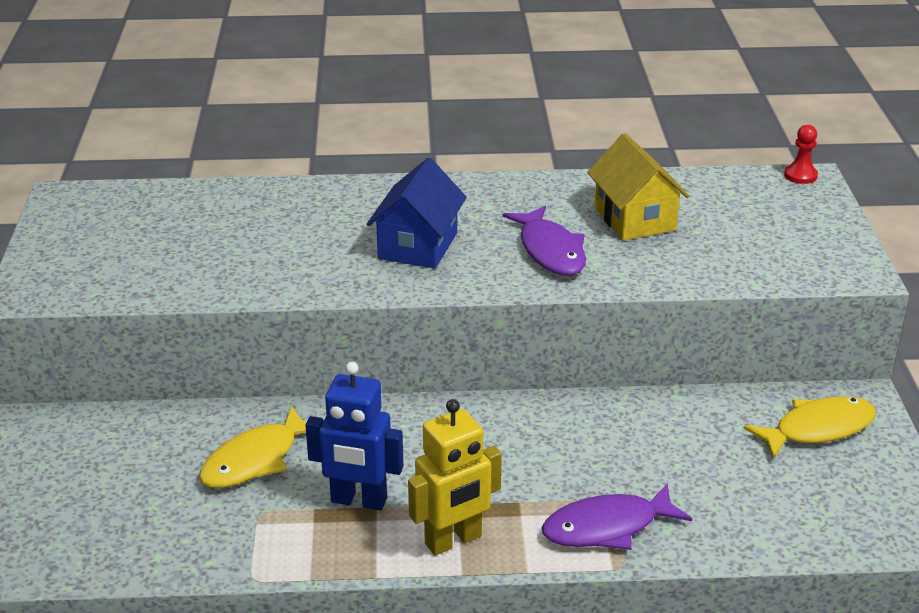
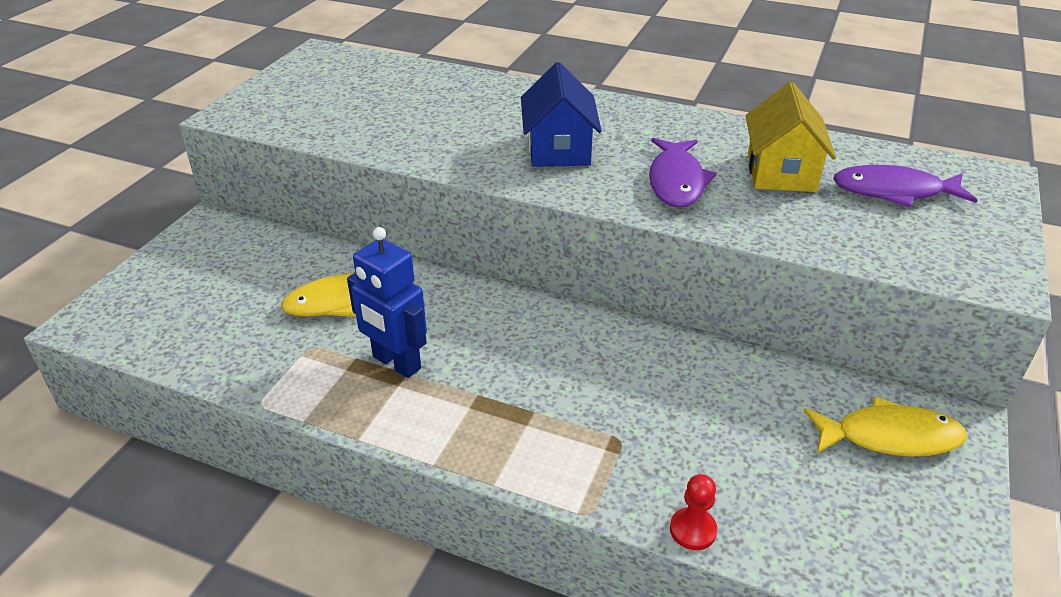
camera: 25 degrees right, 5 degrees up
(417, 246) = (558, 149): blue house -> blue house turned 45 degrees counterclockwise
(453, 540) = (449, 428): yellow robot -> none
(607, 527) = (601, 466): purple fish -> purple fish (894, 191)
(800, 175) = (988, 170): red pawn -> red pawn (693, 530)

